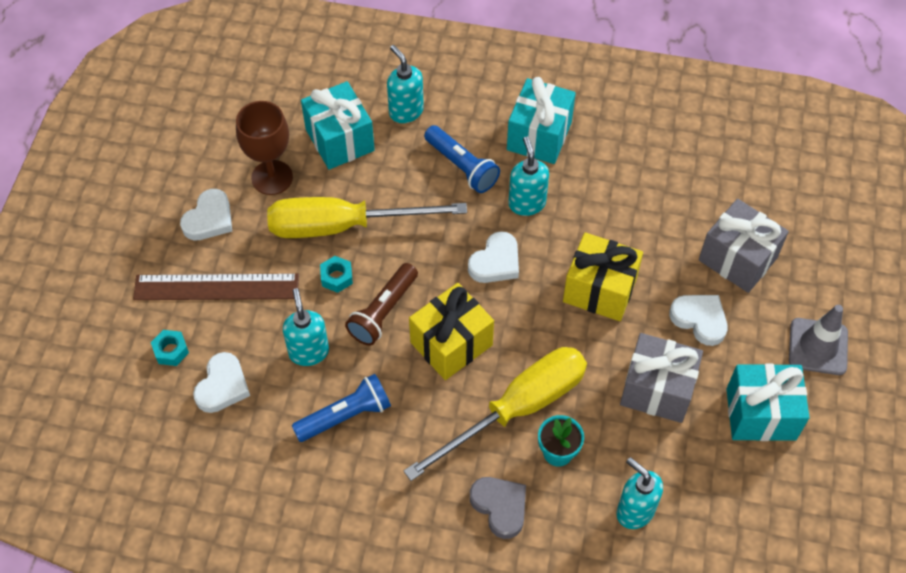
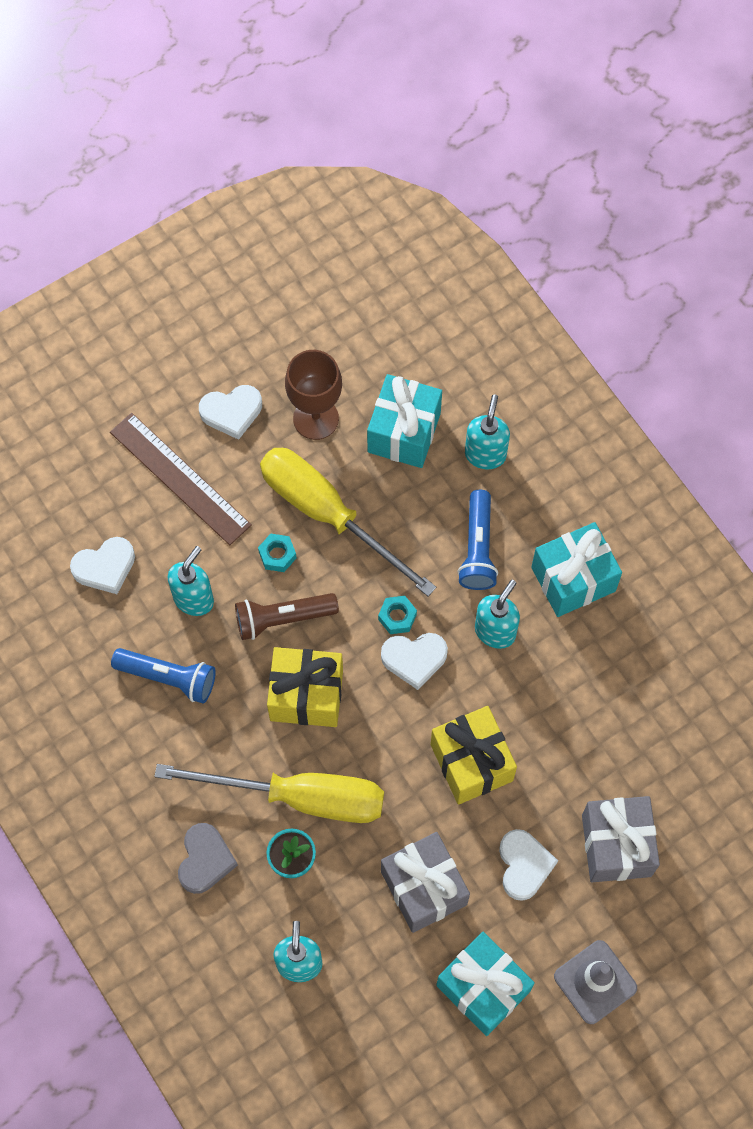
camera: 45 degrees right, 10 degrees up
(171, 351) = (96, 502): turquoise nut -> turquoise nut (397, 617)

